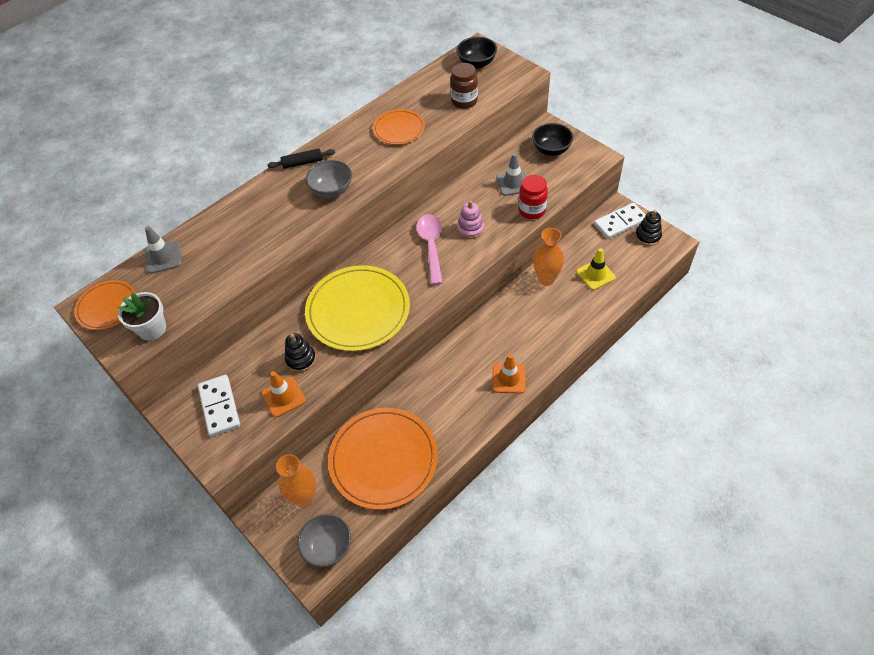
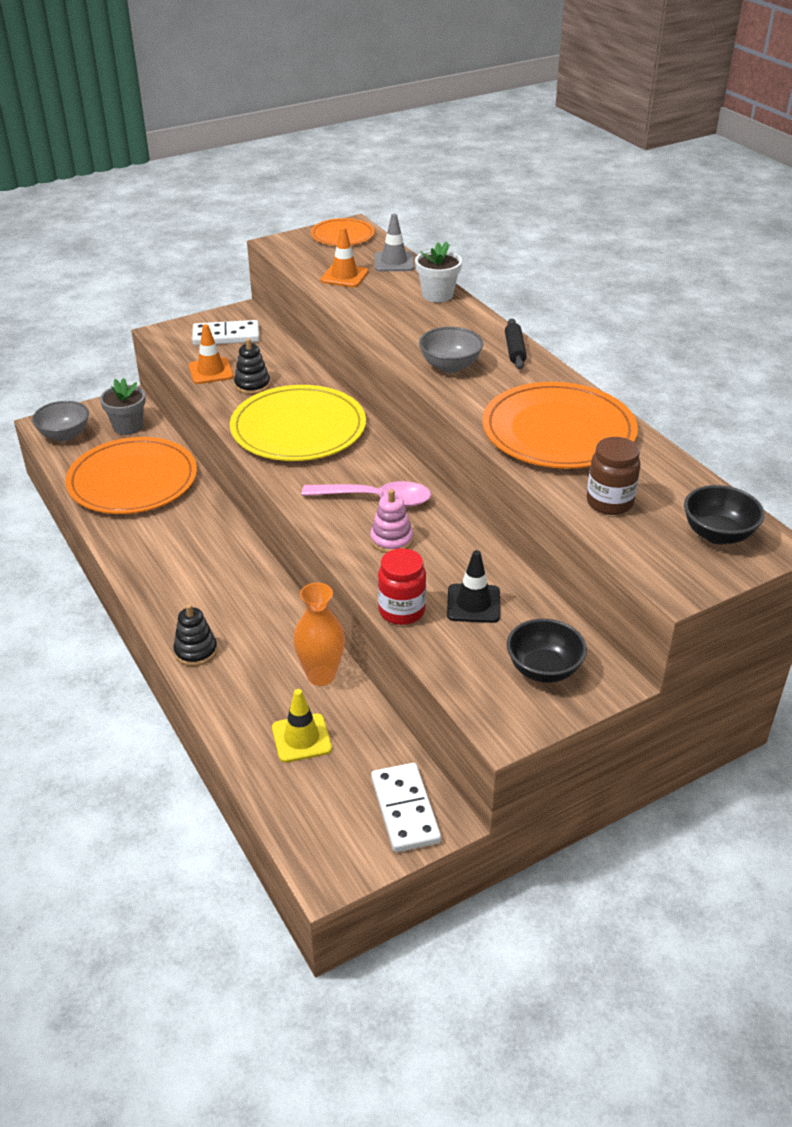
camera: 100 degrees right, 15 degrees down
(152, 329) = (297, 255): white flower pot -> white flower pot (437, 295)
(304, 498) = (128, 426): orange vase -> grey flower pot
(399, 129) = (558, 431): orange plate -> orange plate, size x1.84
(508, 378) = (172, 597): orange traffic cone -> orange traffic cone (344, 276)
(513, 183) = (473, 604): grey traffic cone -> black traffic cone
(647, 236) = (355, 840): black stacking toy -> black stacking toy (196, 651)

